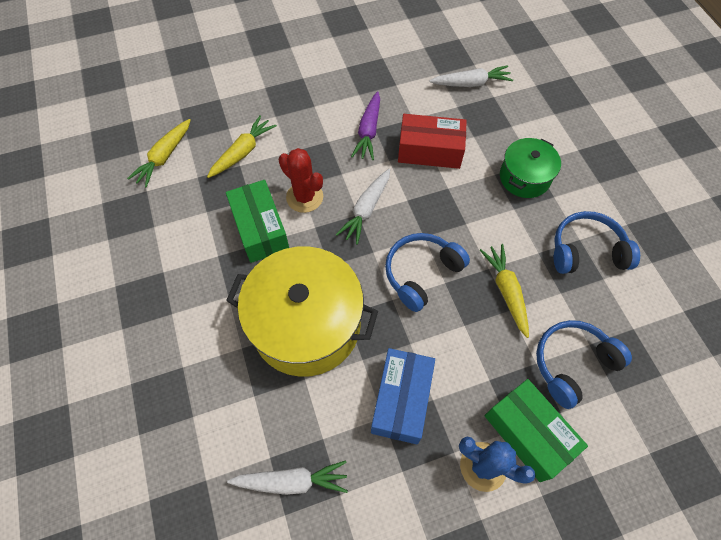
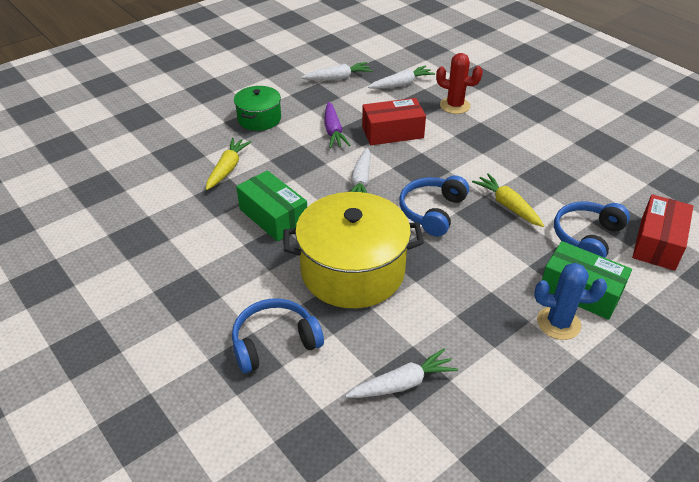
camera: 20 degrees left, 20 degrees down
(164, 157) = (153, 188): yellow carrot -> none
(304, 197) = (302, 186): red cactus -> red cactus (455, 106)
(401, 400) = (465, 299): blue box -> none
(406, 56) = (337, 78): none -> white carrot
(524, 177) = (479, 132): green pot -> green pot (259, 119)
(586, 251) = (554, 166): blue headphones -> blue headphones (274, 342)
(650, 399) = (657, 243): none -> red box

